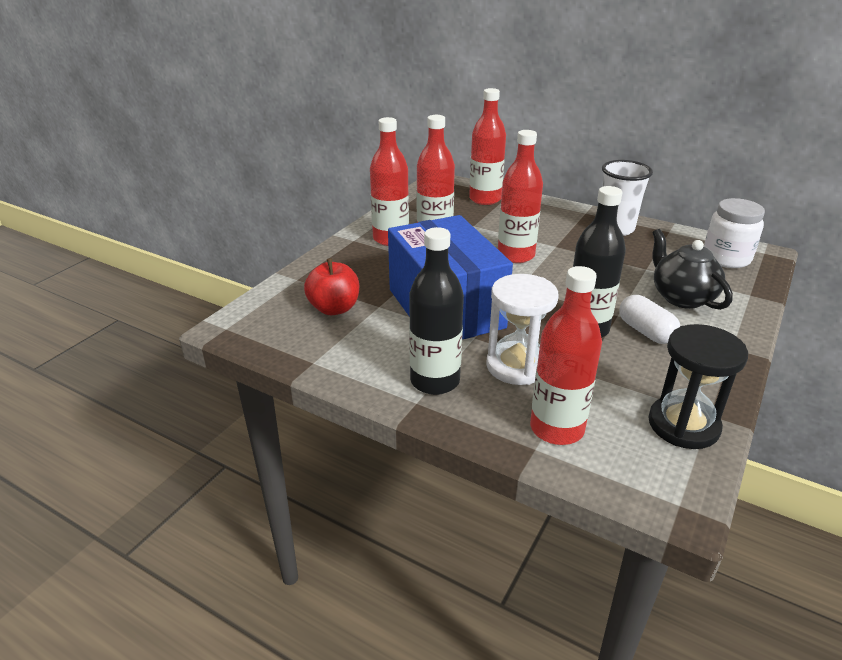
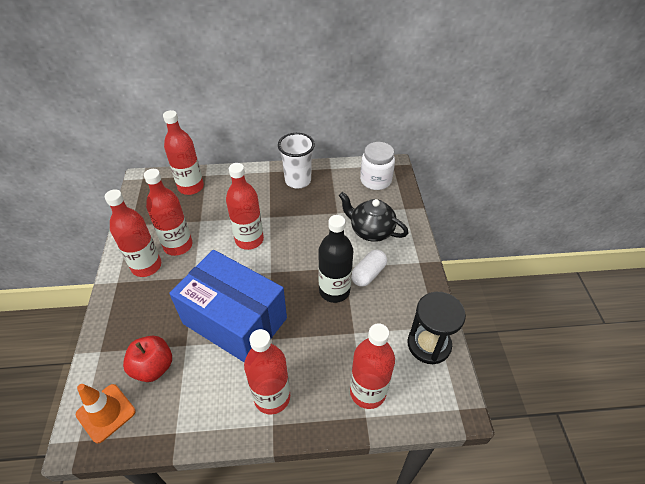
camera: 35 degrees left, 15 degrees up
(265, 321) = (106, 413): none -> orange traffic cone
(435, 381) = (272, 397): black bottle -> red bottle
(517, 366) = (313, 350): white hourglass -> none
(645, 331) = (368, 274): white capsule -> white capsule turned 75 degrees counterclockwise

